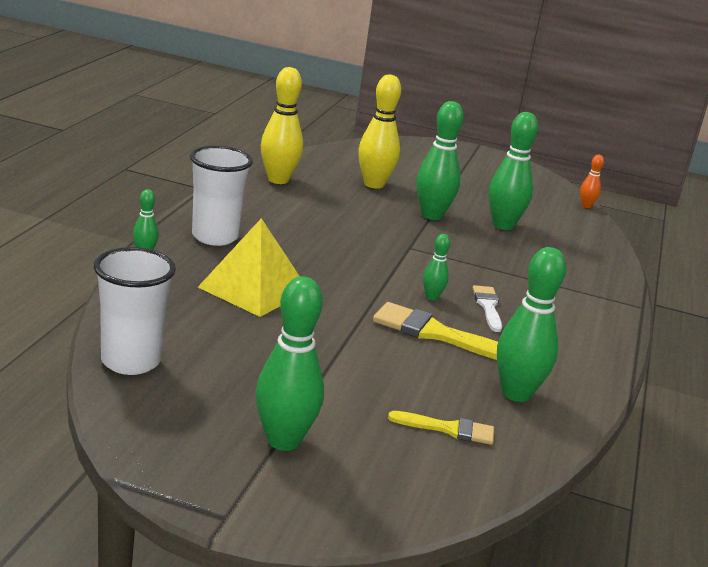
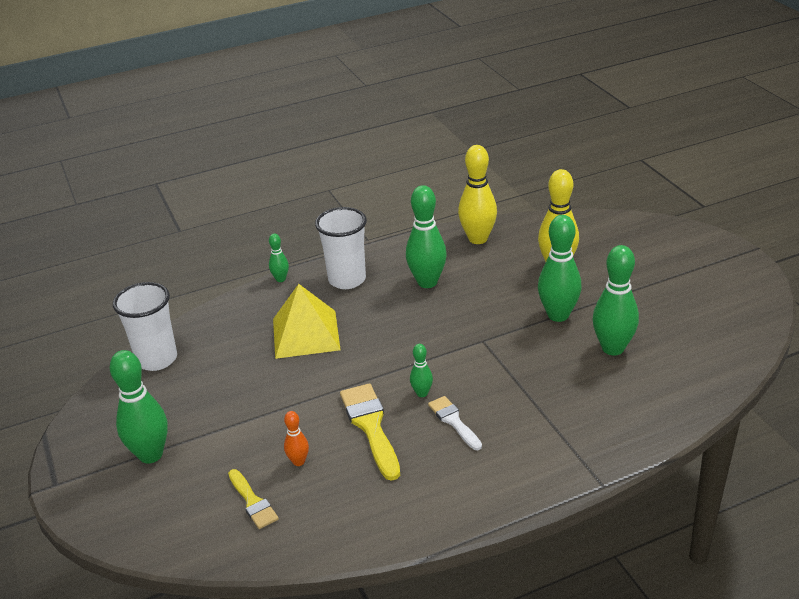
camera: 55 degrees right, 10 degrees up
(488, 306) = (453, 421): white brush -> white brush turned 75 degrees counterclockwise
(516, 393) = (344, 502): green bowling pin -> green bowling pin (427, 282)
(586, 206) = (754, 357): orange bowling pin -> orange bowling pin (298, 461)

